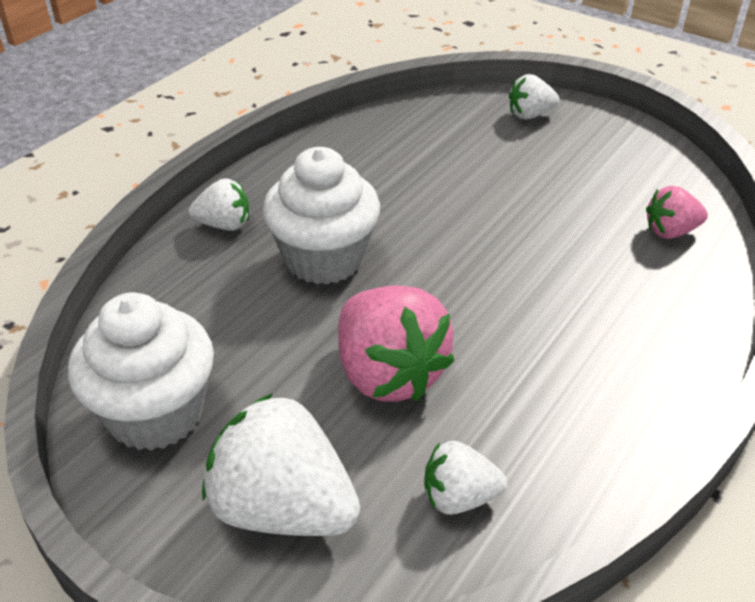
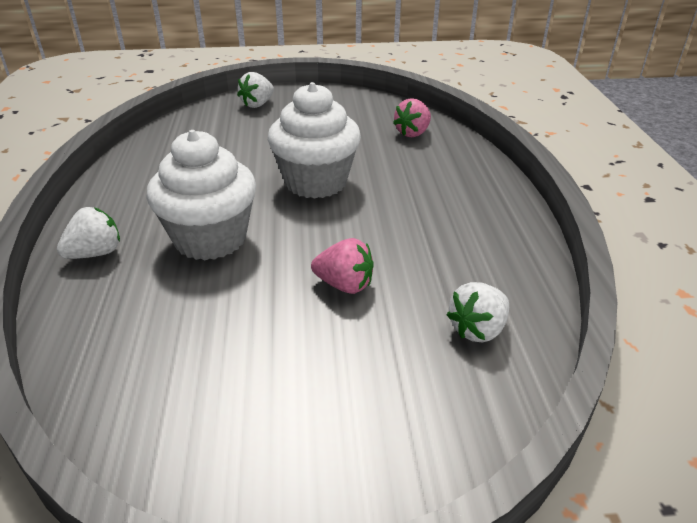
camera: 40 degrees left, 5 degrees down
(155, 413) = (191, 415): white cupcake -> white cupcake (316, 182)
(283, 508) = (376, 412): white strawberry -> none
(388, 374) = (344, 285): pink strawberry -> pink strawberry, size x0.54

